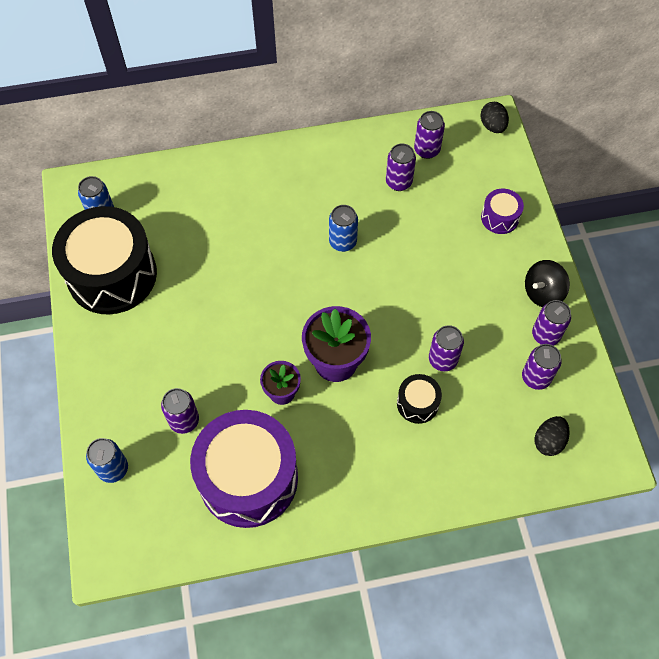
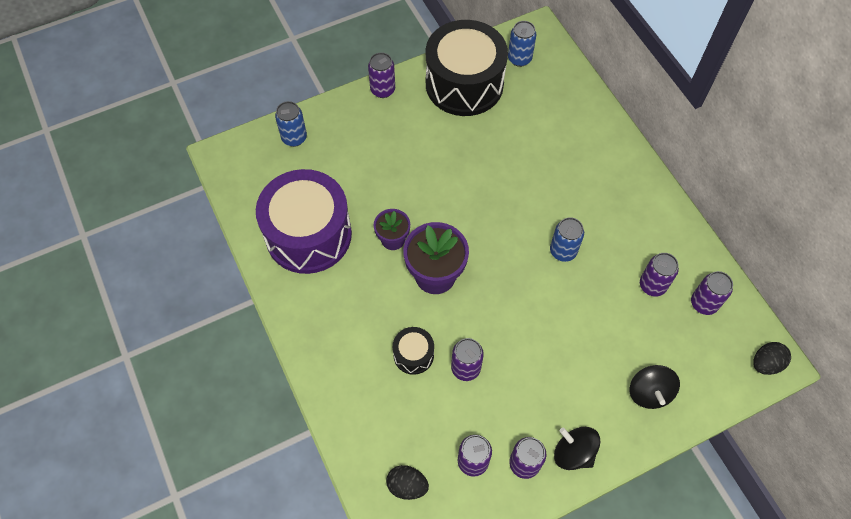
camera: 75 degrees right, 0 degrees up
(184, 421) = (347, 174): purple can -> purple can (382, 90)
(500, 218) = (649, 392): purple drum -> black spinning top

